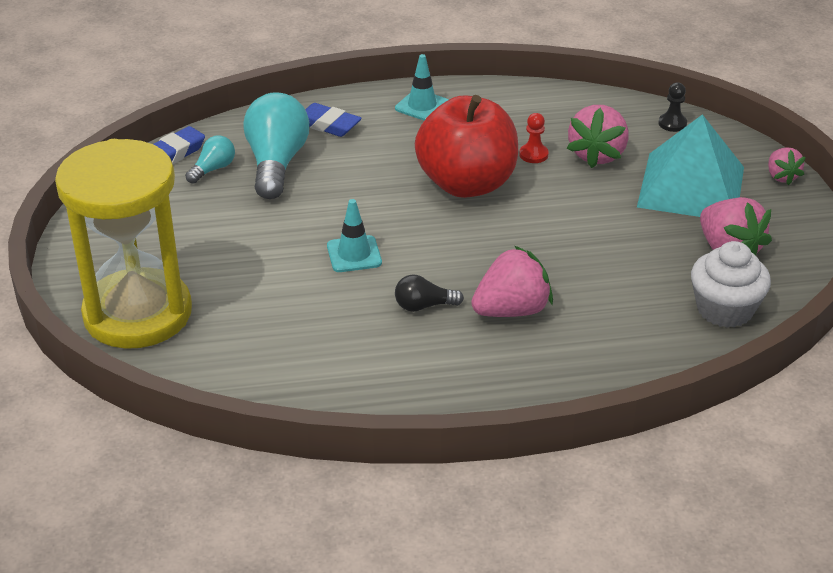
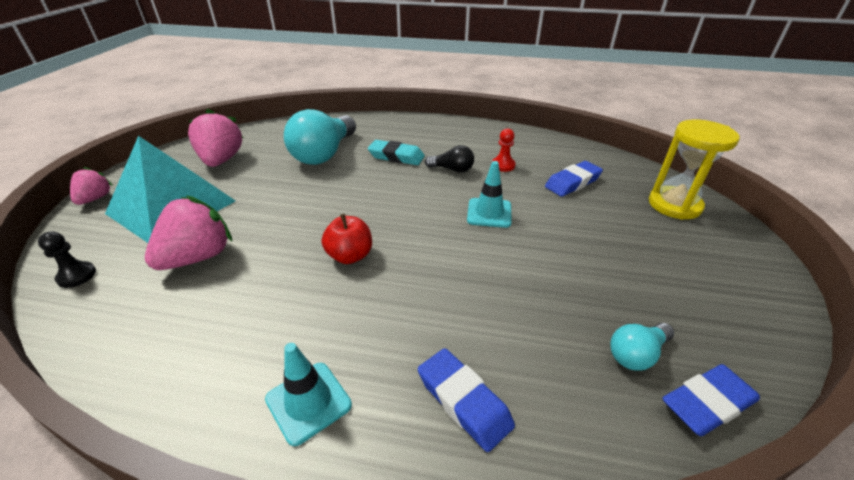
camera: 160 degrees left, 0 degrees up
(138, 313) = (674, 205): yellow hourglass -> yellow hourglass, size x0.57
(261, 320) = (572, 183): none -> blue eraser
(276, 163) = (549, 341): turquoise light bulb -> turquoise light bulb (324, 154)
(467, 184) = (350, 256): red apple -> red apple, size x0.45
(512, 310) = (396, 157): pink strawberry -> turquoise eraser
(533, 155) = (255, 273): red pawn -> red pawn (503, 165)
(724, 309) = (273, 135): white cupcake -> none

